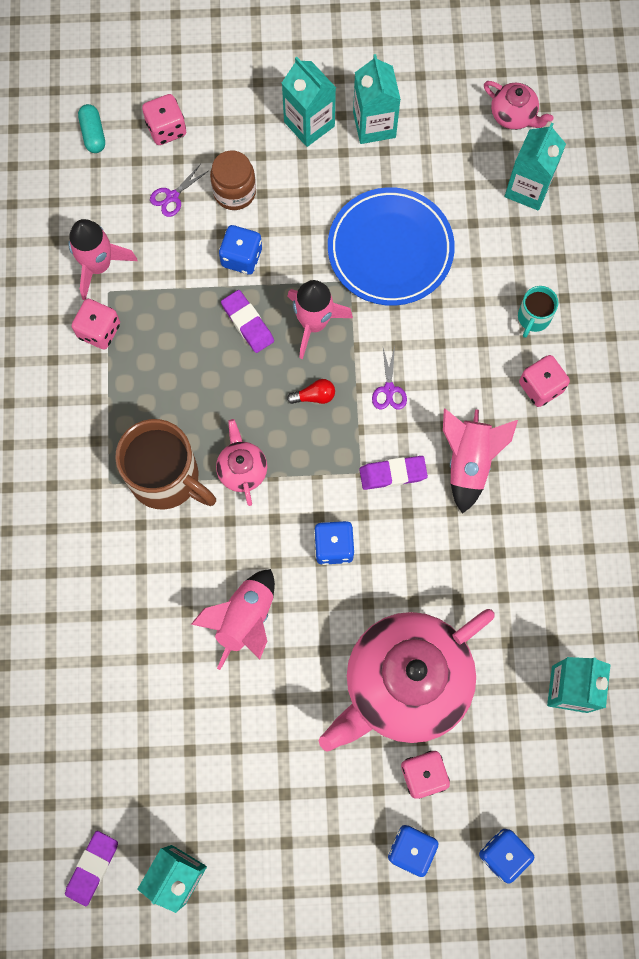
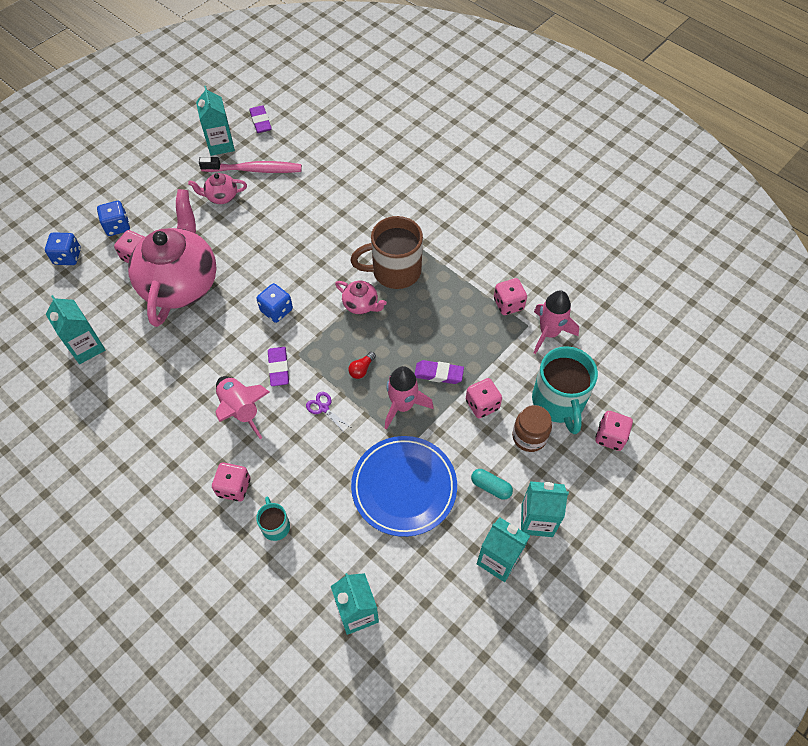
camera: 135 degrees right, 15 degrees down
(93, 134) = (643, 396): turquoise capsule -> turquoise capsule (491, 487)
(172, 196) = (558, 402): purple scissors -> turquoise mug
(176, 784) = (255, 170): none -> pink toothbrush
(241, 257) = (482, 404): blue dice -> pink dice
(244, 619) = (289, 247): pink rocket -> none
(393, 474) = (278, 368): purple eraser -> purple eraser turned 45 degrees counterclockwise
(513, 115) = (417, 659): pink teapot -> pink teapot (221, 197)

